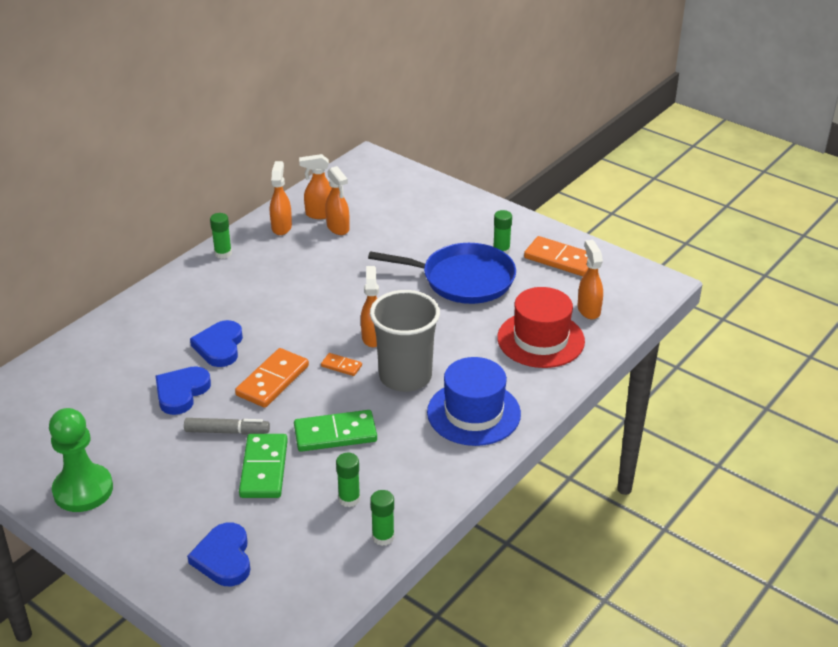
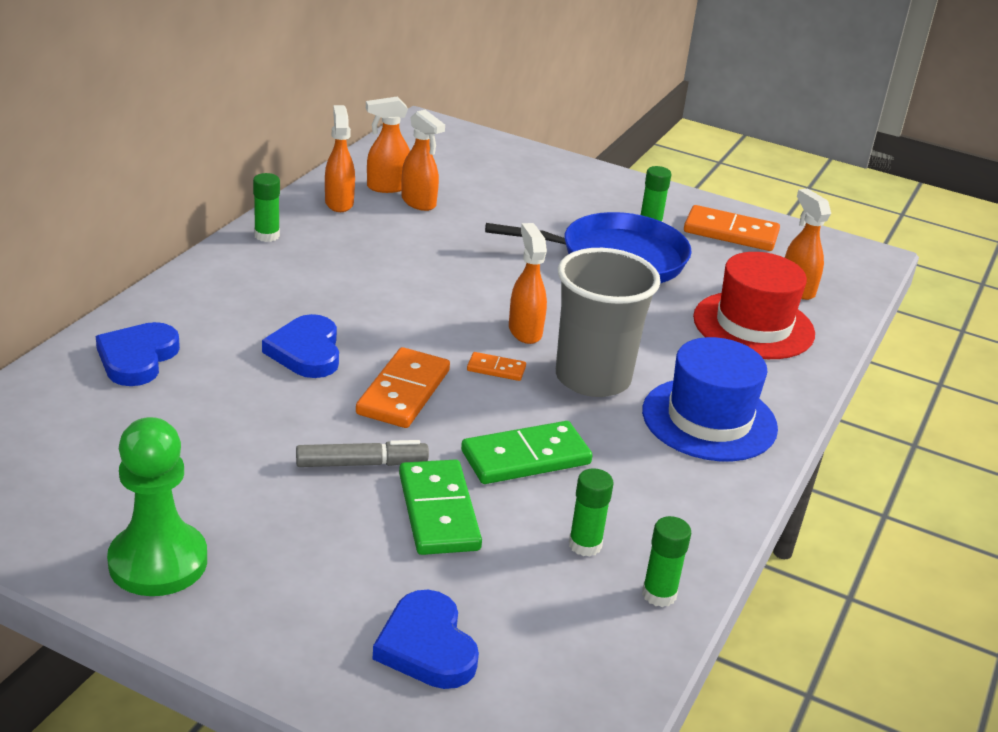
camera: 15 degrees left, 5 degrees down
(181, 392) = (270, 414): blue heart -> blue heart (137, 358)

